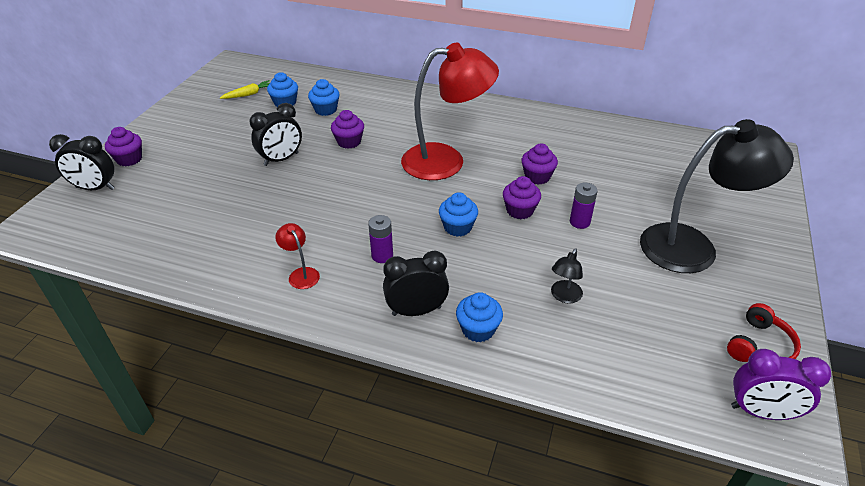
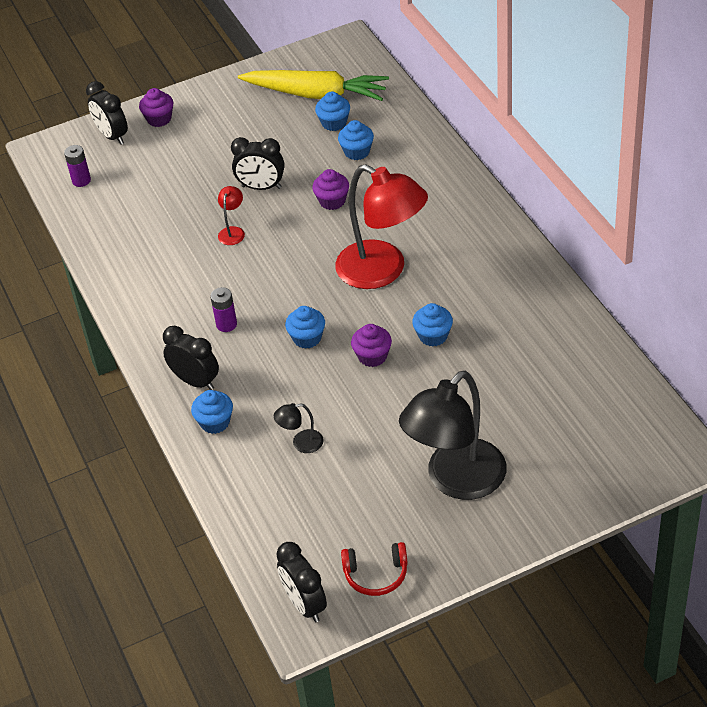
camera: 50 degrees right, 5 degrees up
(249, 94) = (316, 94): yellow carrot -> yellow carrot, size x2.42
(301, 274) = (160, 302): red lamp -> red lamp (233, 231)
(537, 177) = (433, 336): purple cupcake -> blue cupcake
(579, 222) = (402, 398): purple battery -> purple battery (81, 180)
(693, 247) = (456, 481): black lamp -> black lamp turned 90 degrees clockwise
(761, 412) = (304, 604): purple clock -> black clock

